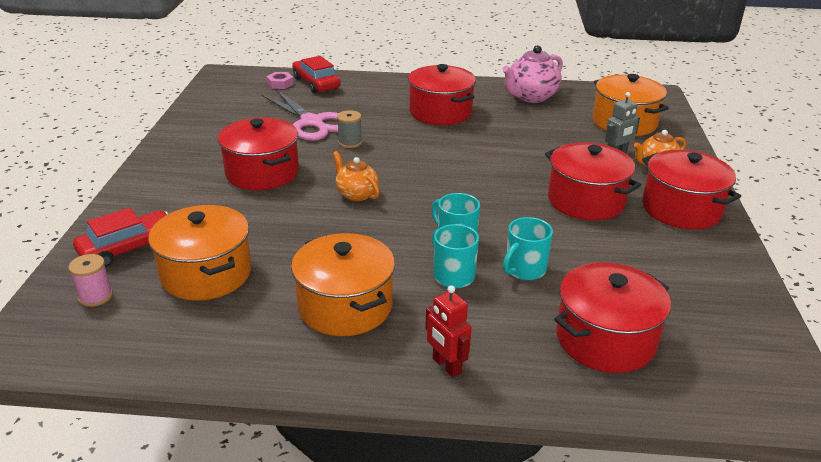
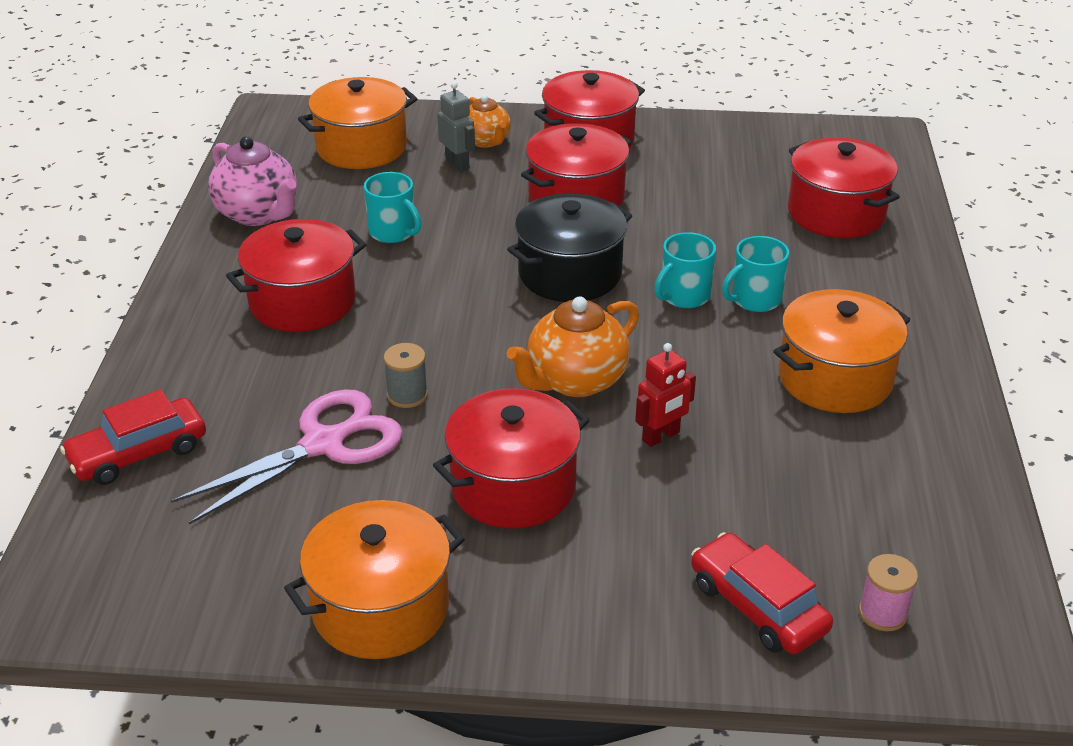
camera: 90 degrees left, 5 degrees up
(206, 274) = (802, 507): orange pot -> orange pot (380, 608)
(280, 84) = (127, 505): pink nut -> none
(356, 194) = (575, 381): orange teapot -> orange teapot, size x1.58
(446, 366) = (909, 307): red robot -> red robot (661, 436)
(480, 195) = (570, 274): none -> black pot
(524, 270) = (731, 250): turquoise mug -> turquoise mug (393, 232)

